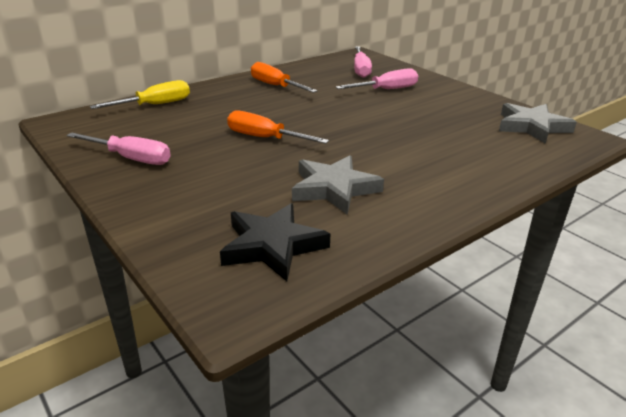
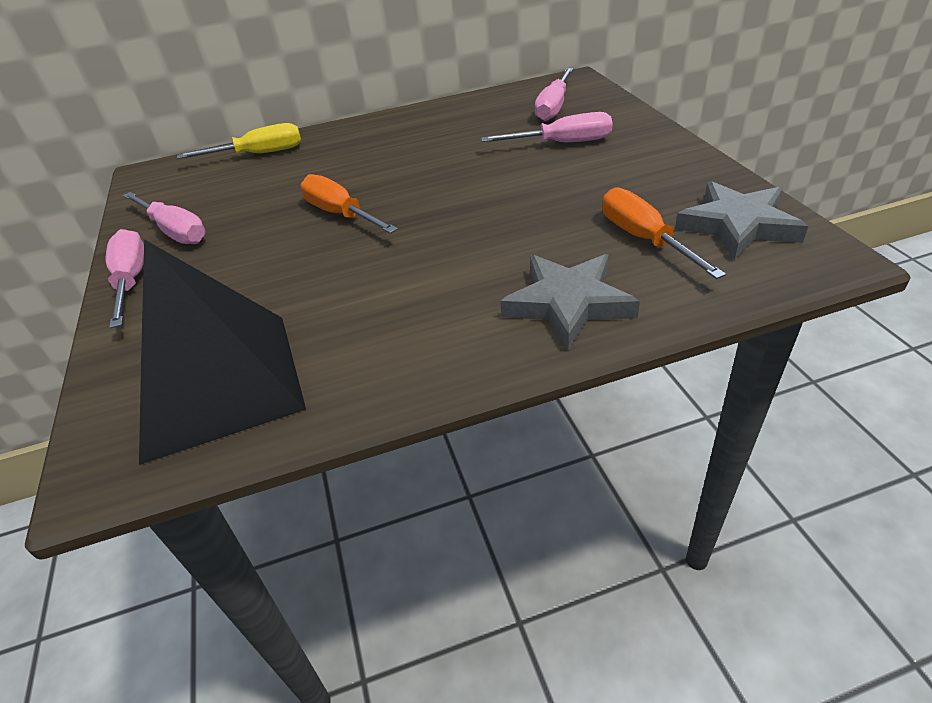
camera: 25 degrees right, 10 degrees up
(125, 193) = (131, 280): none -> pink screwdriver
(272, 246) = (218, 383): black star -> black pyramid
(275, 86) = (419, 131): orange screwdriver -> orange screwdriver (643, 239)
(334, 189) = (359, 305): grey star -> grey star (568, 304)

